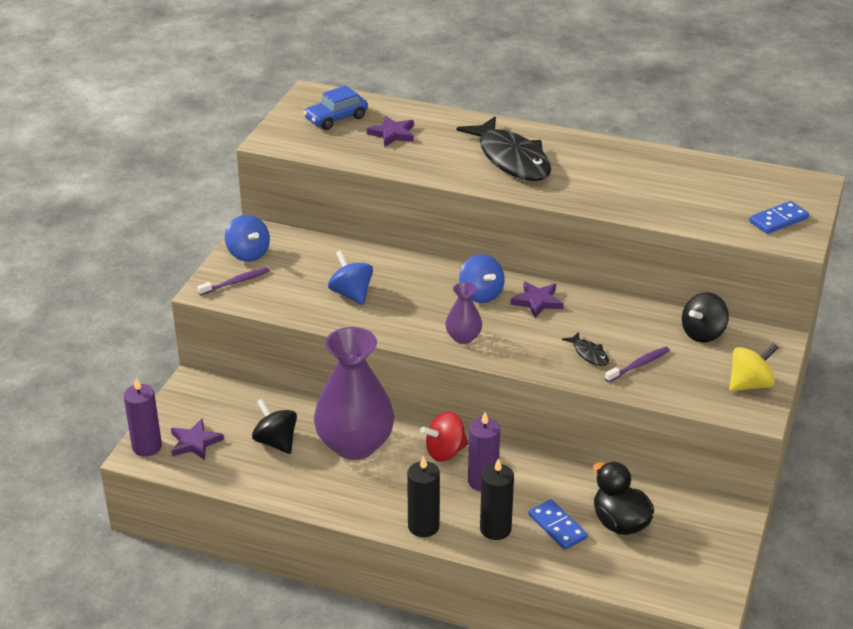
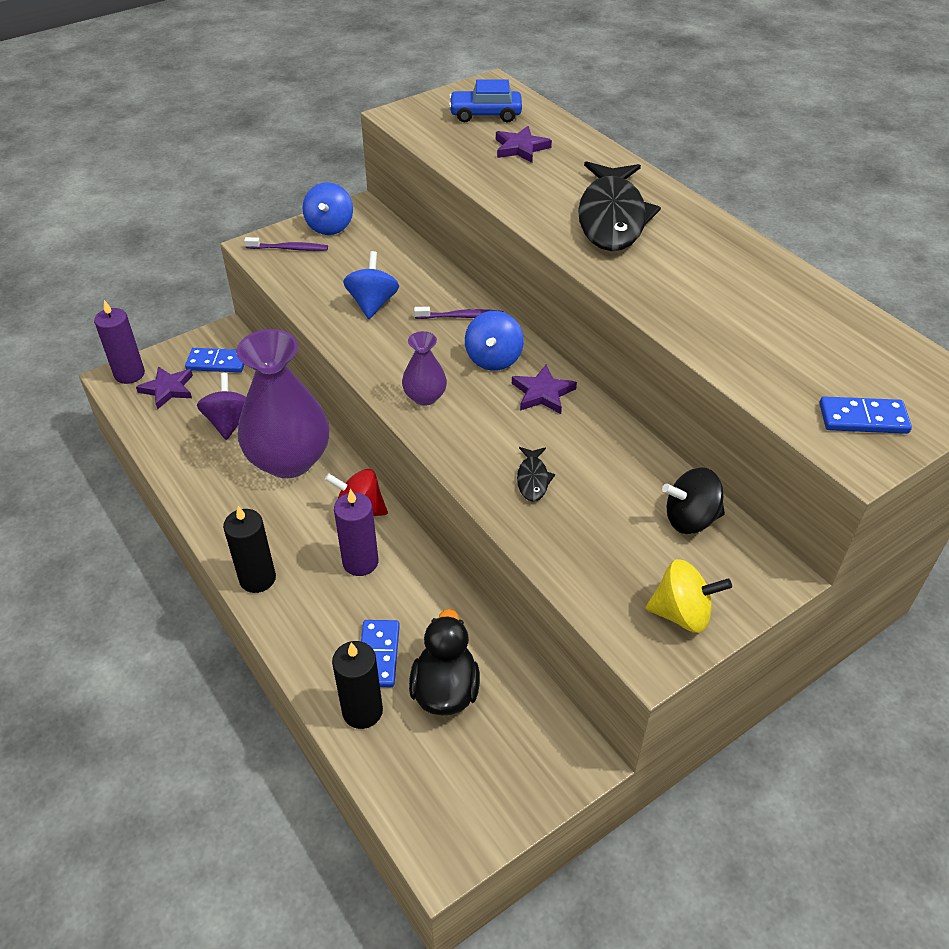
camera: 35 degrees right, 10 degrees up
(212, 406) = (217, 362): none -> blue domino
(276, 442) = (229, 422): black spinning top -> purple spinning top
(495, 529) = (318, 621): black candle -> black candle (362, 711)
(638, 365) = (574, 520): purple toothbrush -> purple toothbrush (461, 316)

